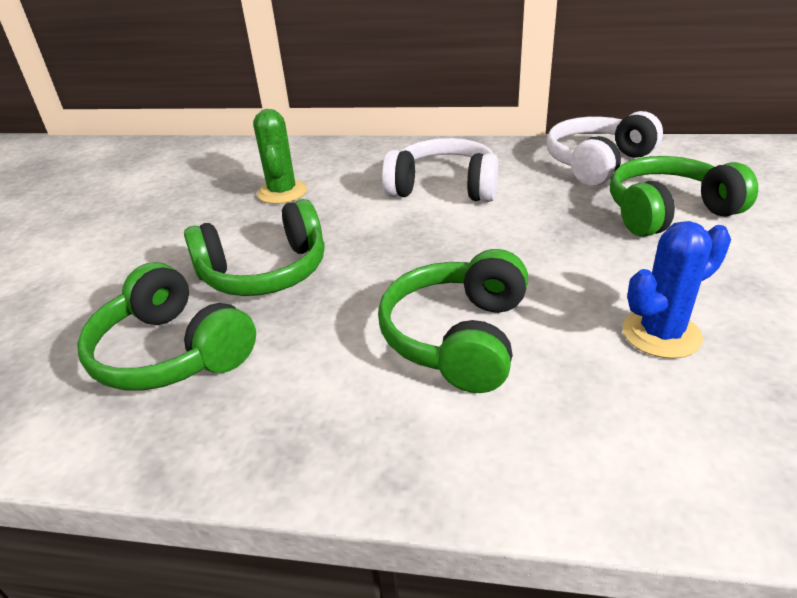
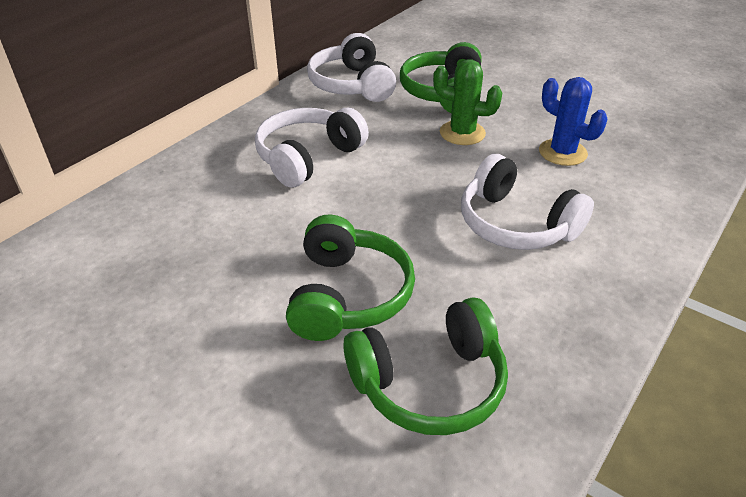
camera: 65 degrees left, 5 degrees up
(282, 192) = (203, 247): green cactus -> green cactus (462, 133)
(457, 337) = (515, 224): green headphones -> white headphones
(661, 334) = (562, 152): blue cactus -> blue cactus turned 45 degrees counterclockwise

